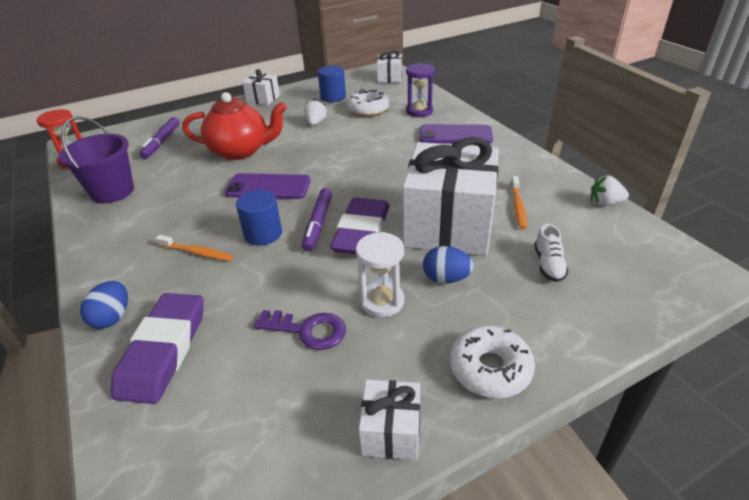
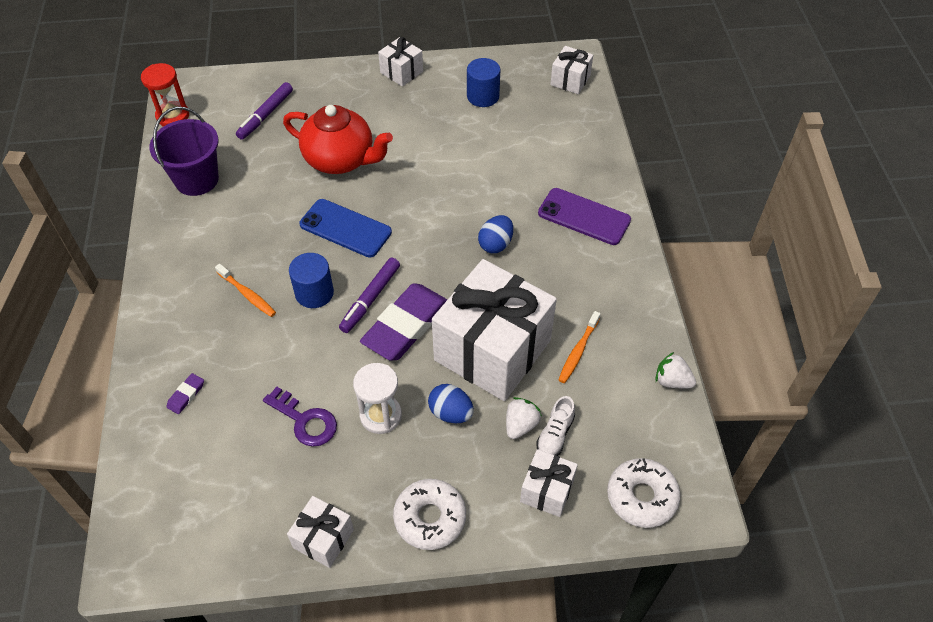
camera: 20 degrees right, 15 degrees up
(112, 317) = (157, 344): blue egg -> blue egg (495, 244)
(163, 351) = (186, 395): purple eraser -> purple eraser, size x0.40
(268, 187) = (345, 228): purple phone -> blue phone
(316, 123) = (440, 139): white strawberry -> white strawberry (520, 425)
(368, 109) = (512, 135): white donut -> white donut (641, 497)
(419, 111) = (568, 159): purple hourglass -> none
(578, 307) = (547, 490): none -> white gift

